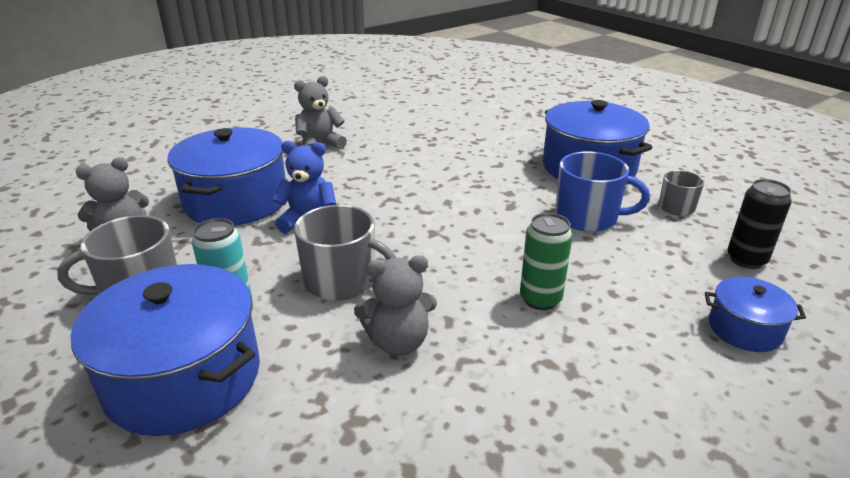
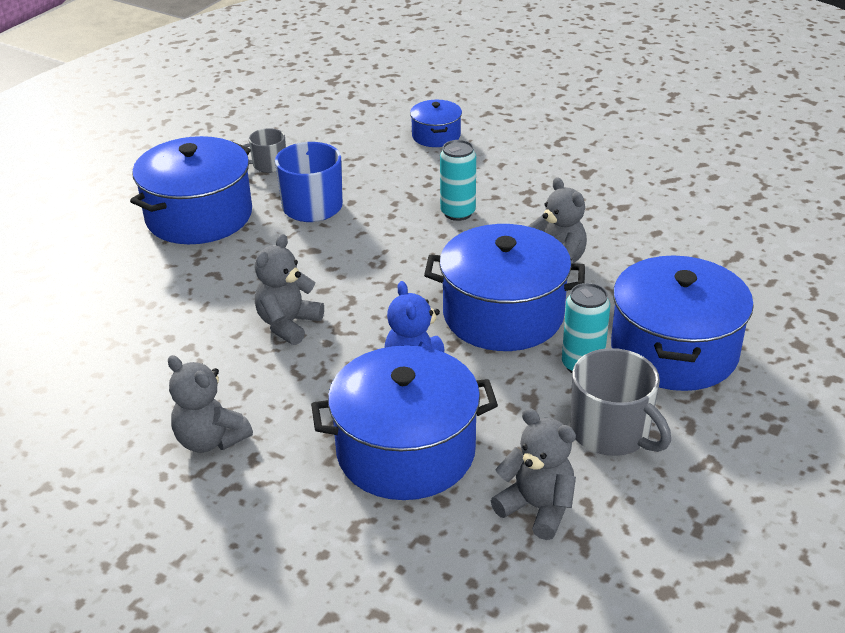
camera: 110 degrees left, 5 degrees up
(342, 281) = (503, 314): grey mug -> blue pot
(413, 182) = (288, 324): none -> grey teddy bear
(540, 299) = (458, 213): green can -> turquoise can
(746, 260) = (344, 134): black can -> none

